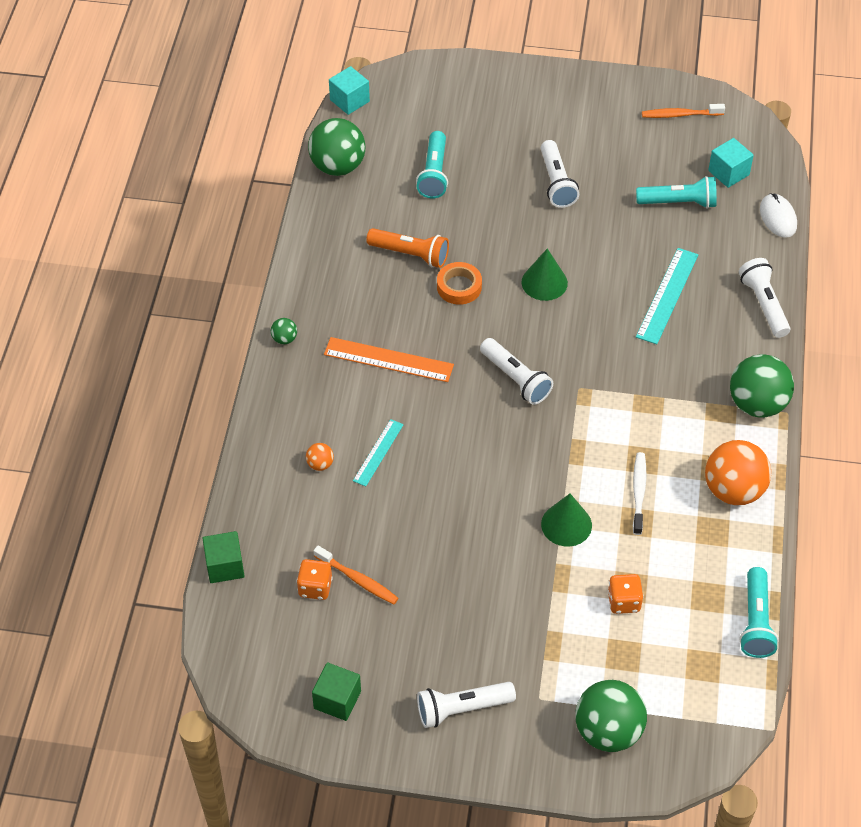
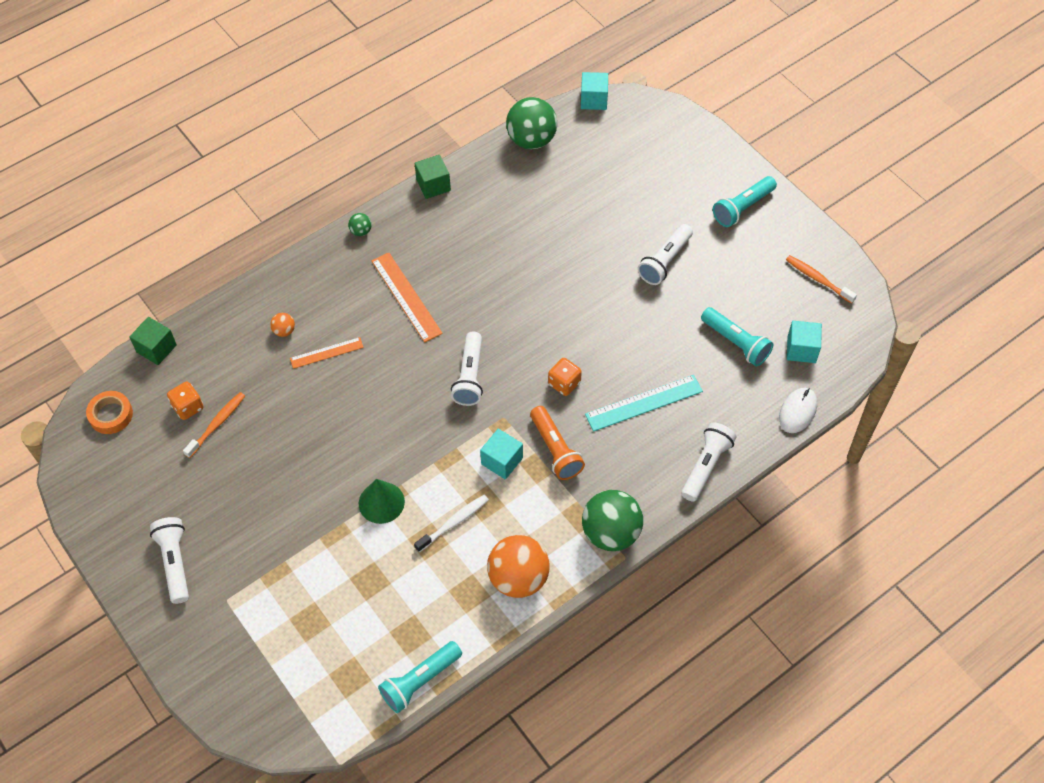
camera: 45 degrees right, 5 degrees up
(337, 700) = (116, 489): green cube -> green cube (433, 185)
(357, 579) = (217, 424): orange toothbrush -> orange toothbrush turned 135 degrees counterclockwise
(378, 452) = (326, 353): turquoise ruler -> orange ruler
(410, 254) = (505, 236): orange flashlight -> orange flashlight (555, 450)
(434, 174) = (588, 192): turquoise flashlight -> turquoise flashlight (742, 208)
(459, 287) = (510, 283): orange tape -> orange tape (111, 415)
(462, 709) = (175, 562): white flashlight -> white flashlight turned 45 degrees clockwise
(544, 282) = (570, 325): green cone -> none
(608, 731) = (239, 661): green ball -> none
(618, 419) = (502, 461): none -> turquoise cube
(624, 602) = (353, 587): orange dice -> orange dice (564, 383)

